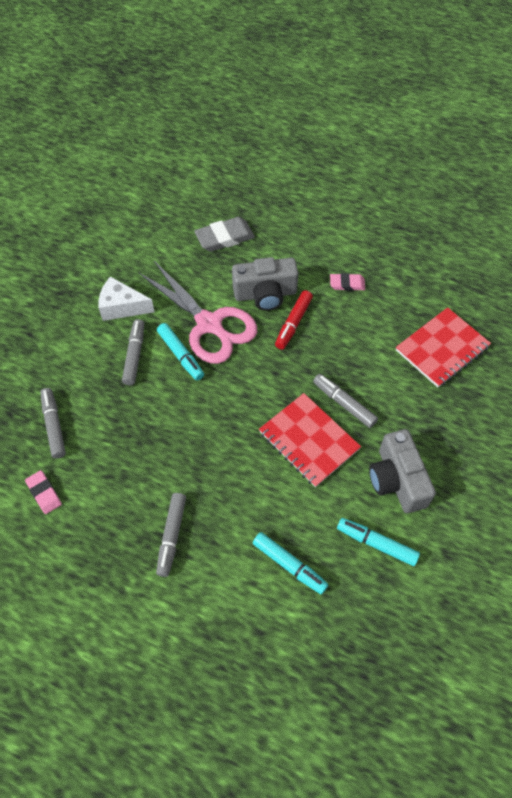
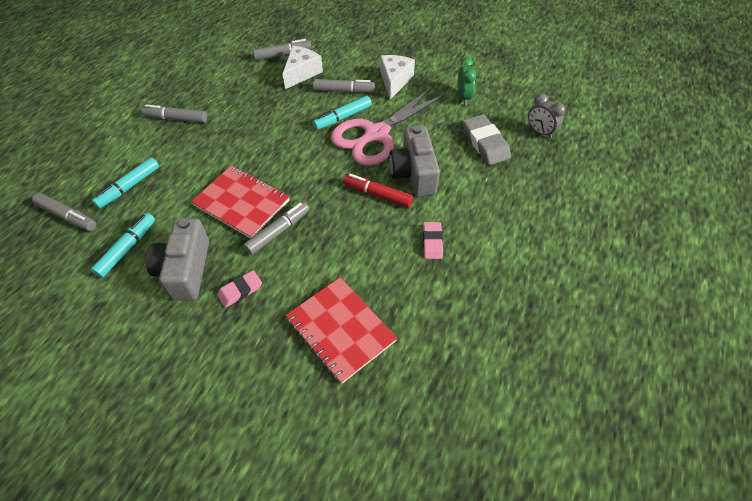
camera: 90 degrees right, 5 degrees down
(44, 493) = (228, 55): pink eraser -> pink eraser (240, 290)
(95, 401) = (301, 73): none -> white cheese
(156, 249) = (463, 97): none -> green clock
(211, 197) = (540, 132): none -> grey clock
(308, 441) = (242, 203): red notebook -> red notebook turned 75 degrees clockwise
(337, 625) = (67, 216): none -> grey marker
(397, 480) = (185, 270): grey camera -> grey camera turned 75 degrees counterclockwise

